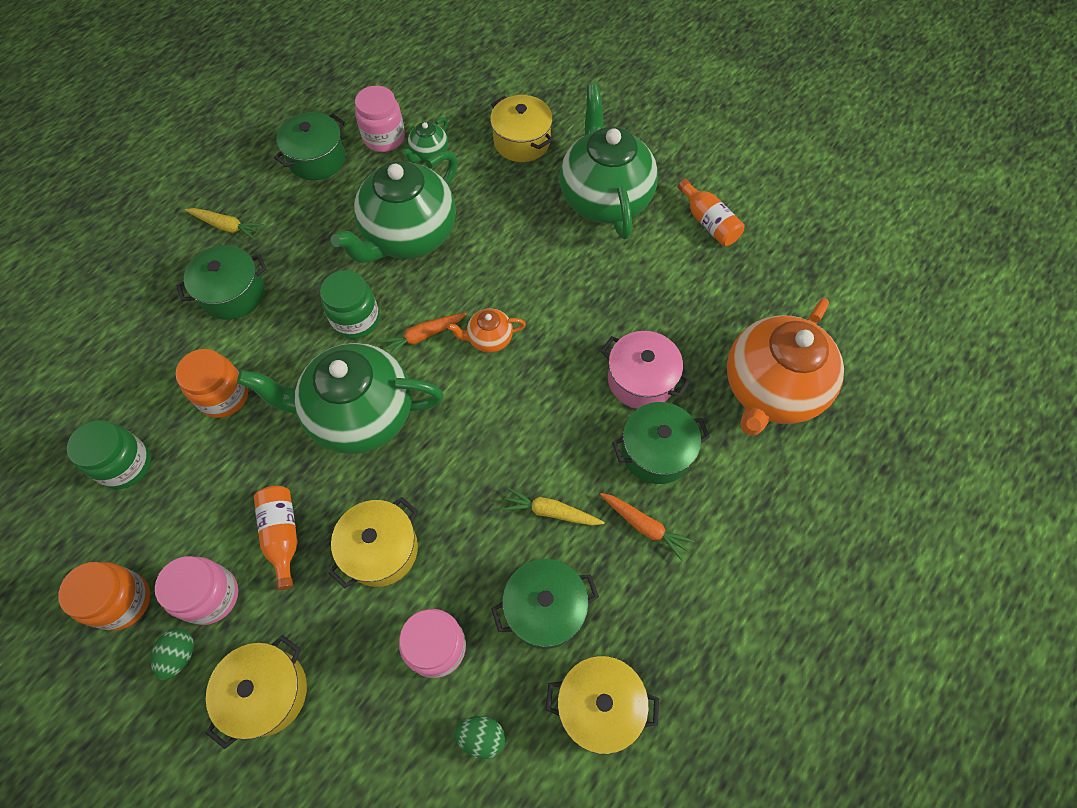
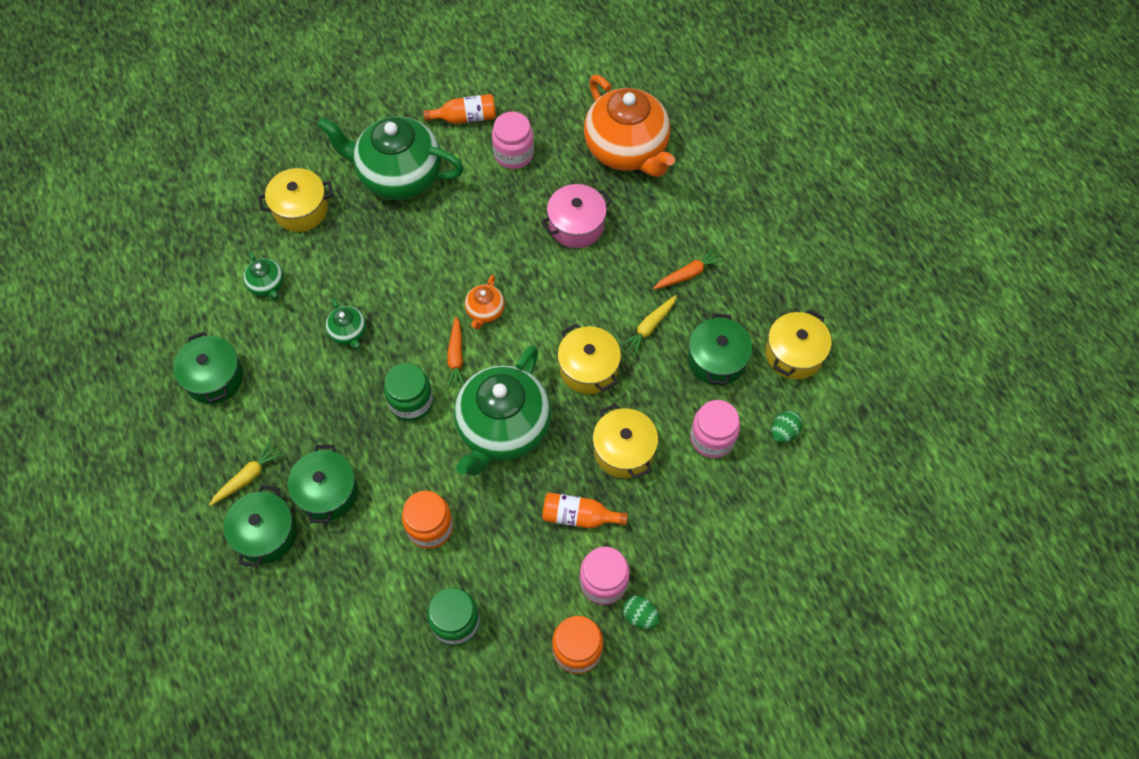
camera: 65 degrees left, 0 degrees up
(267, 692) = (695, 561): yellow pot -> yellow pot (588, 368)
(384, 138) = (225, 314): pink jar -> pink jar (513, 154)
(409, 235) = (348, 333): green teapot -> green teapot, size x0.44
(656, 451) = (637, 242): green pot -> green pot (266, 534)

